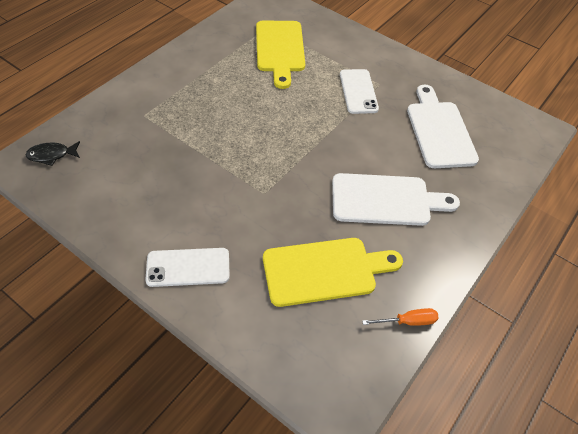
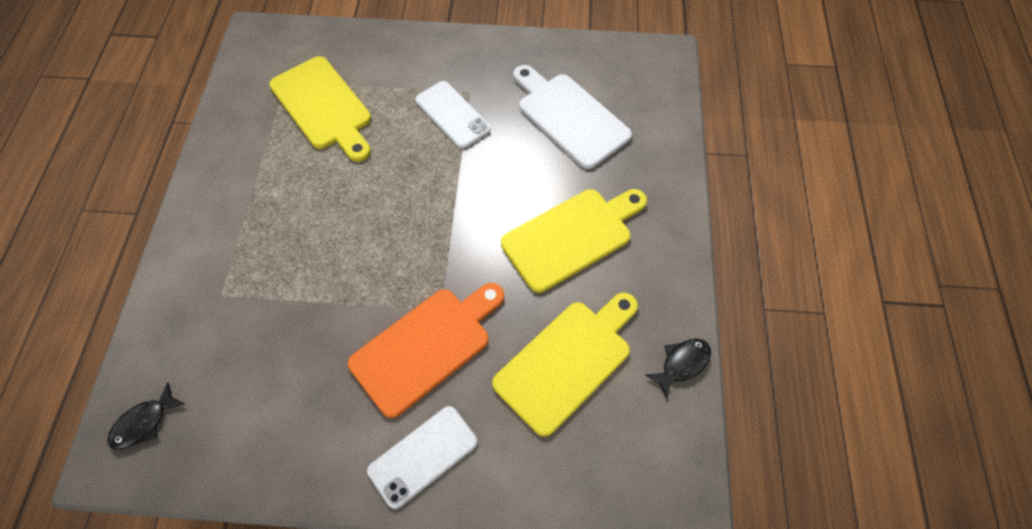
camera: 30 degrees left, 10 degrees up
(239, 208) = (426, 347): none -> orange cutting board
(386, 200) = (572, 237): white cutting board -> yellow cutting board
(407, 321) = (682, 364): orange screwdriver -> black fish

